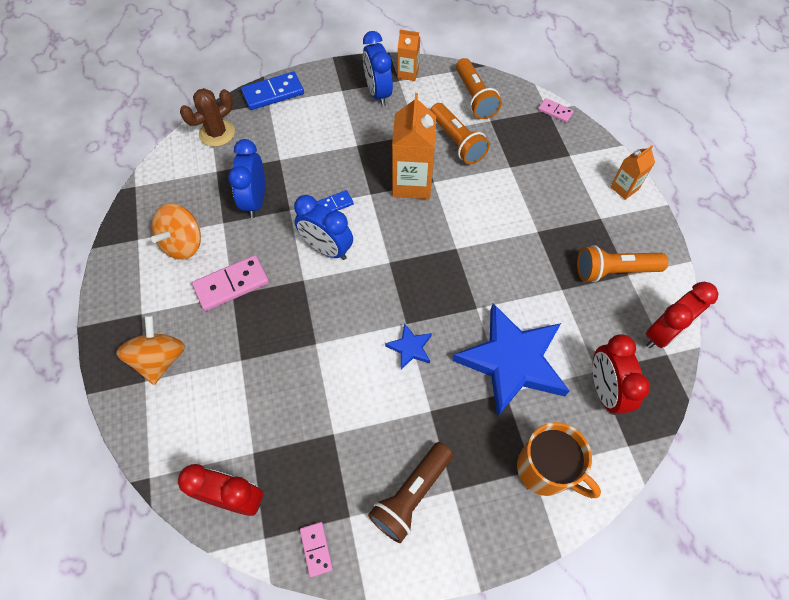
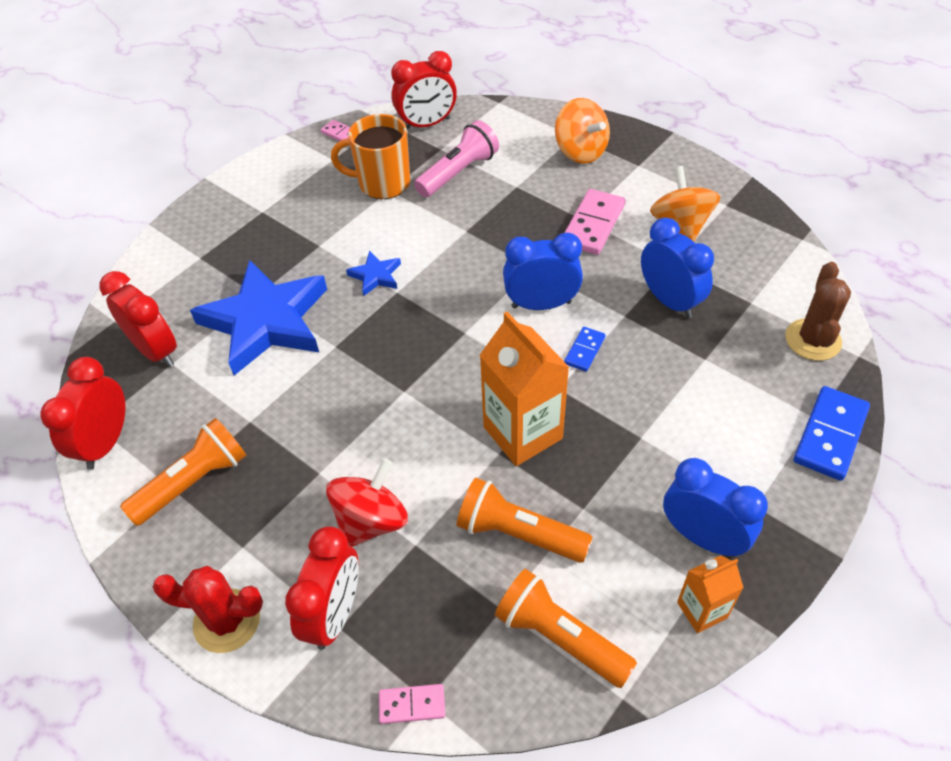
camera: 145 degrees right, 10 degrees down
(266, 410) = (458, 172): none -> pink flashlight
(411, 495) = (294, 192): brown flashlight -> none
(525, 189) = (371, 521): none -> red spinning top
(545, 470) = (188, 263): orange mug -> orange mug (382, 183)
(569, 161) = (335, 614): none -> red clock
(624, 188) = (227, 621): orange carton -> red cactus

